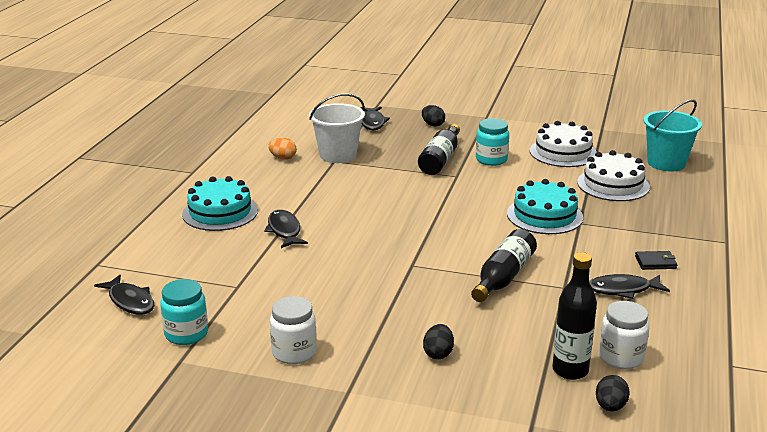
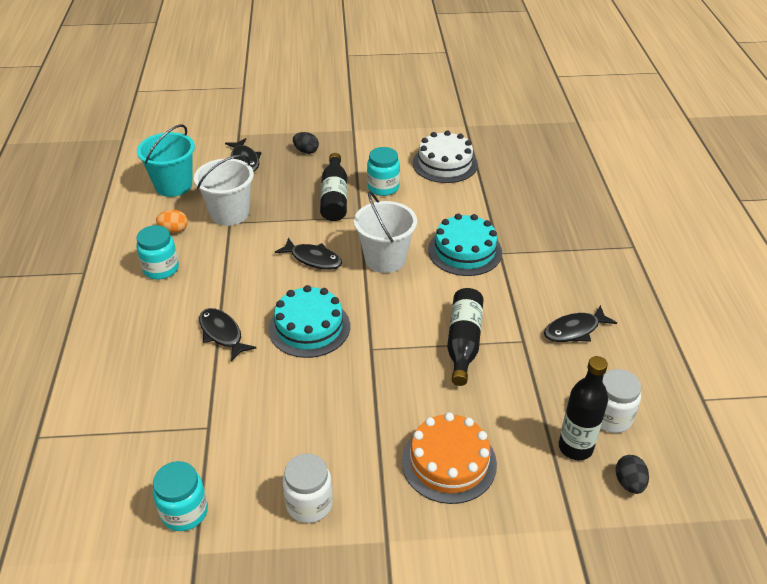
camera: 20 degrees left, 15 degrees up
(130, 301) = (100, 482): black fish -> black fish (313, 259)
(220, 212) = (141, 324): turquoise cake -> turquoise cake (309, 327)
(257, 181) = (161, 269): none -> turquoise jar
(438, 353) = (449, 462): black egg -> orange cake
(462, 208) = (385, 259): none -> white bucket
(613, 184) = (507, 196): white cake -> none
(655, 262) = (587, 287): black wallet -> none
(666, 163) = (541, 158): turquoise bucket -> turquoise bucket (173, 185)

